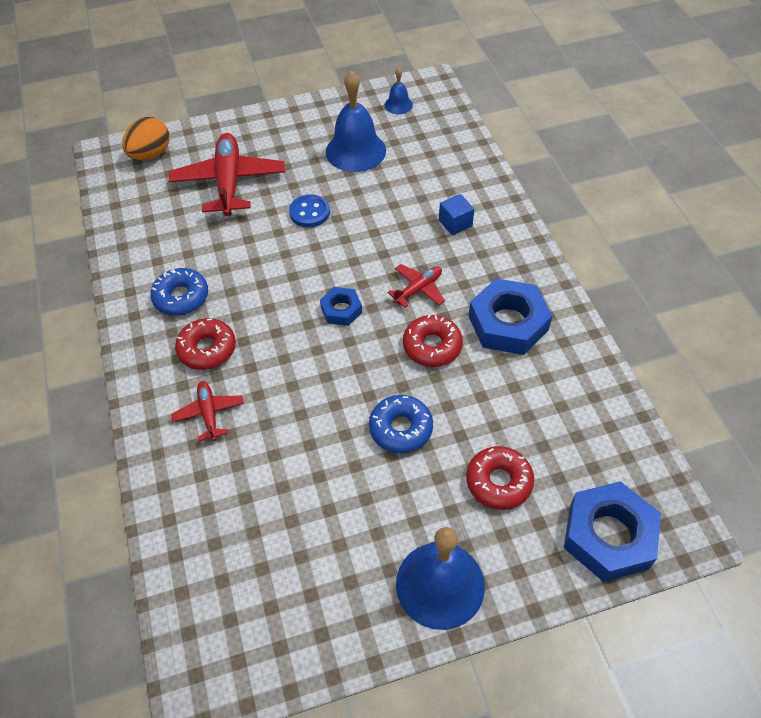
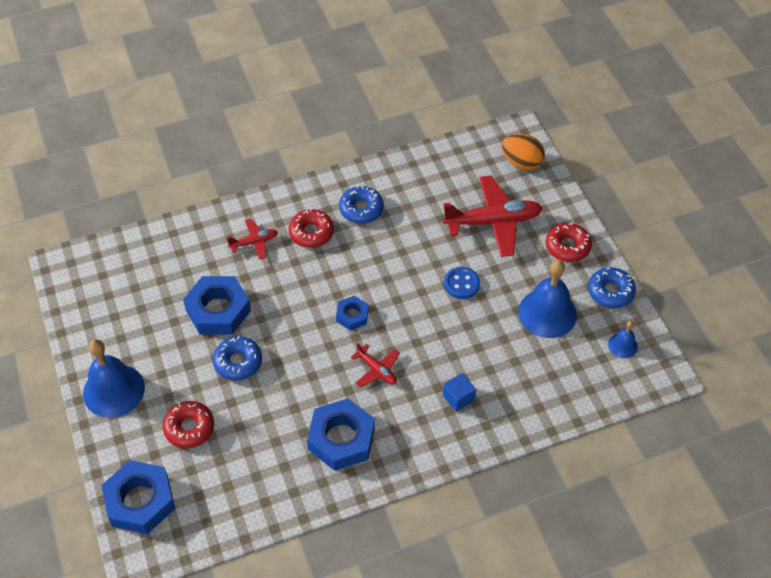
camera: 85 degrees right, 0 degrees up
(316, 454) = (218, 310): none -> blue nut
(335, 106) = (610, 292): none -> blue donut
(432, 346) = (316, 381): red donut -> red donut (567, 247)

